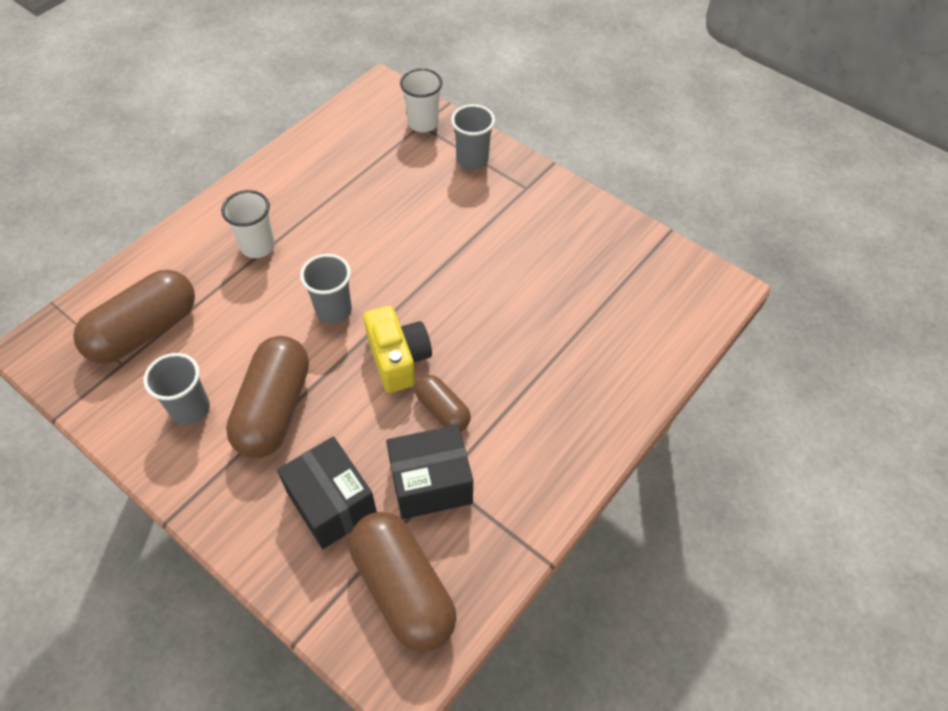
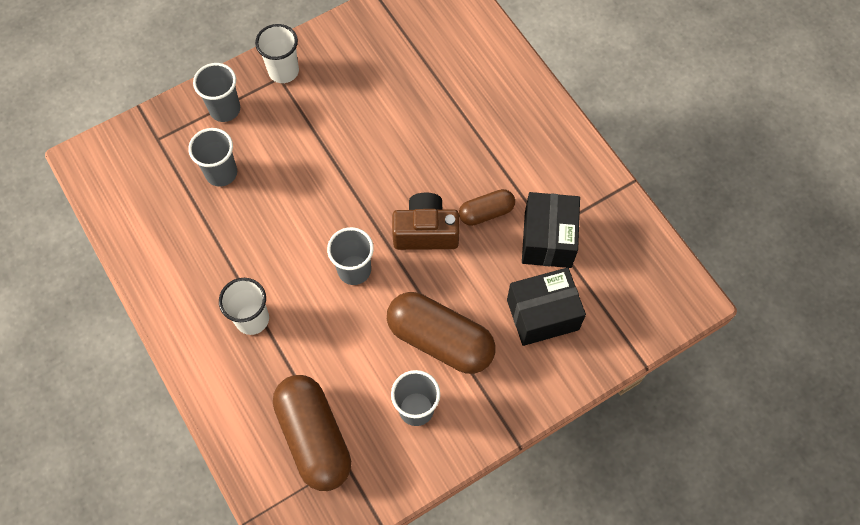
camera: 70 degrees left, 10 degrees up
(398, 359) = (425, 232): yellow camera -> brown camera
(403, 178) = (221, 173): none -> grey cup
(403, 589) = (626, 281): brown capsule -> none
(423, 123) = (156, 136): white cup -> white cup (283, 71)

